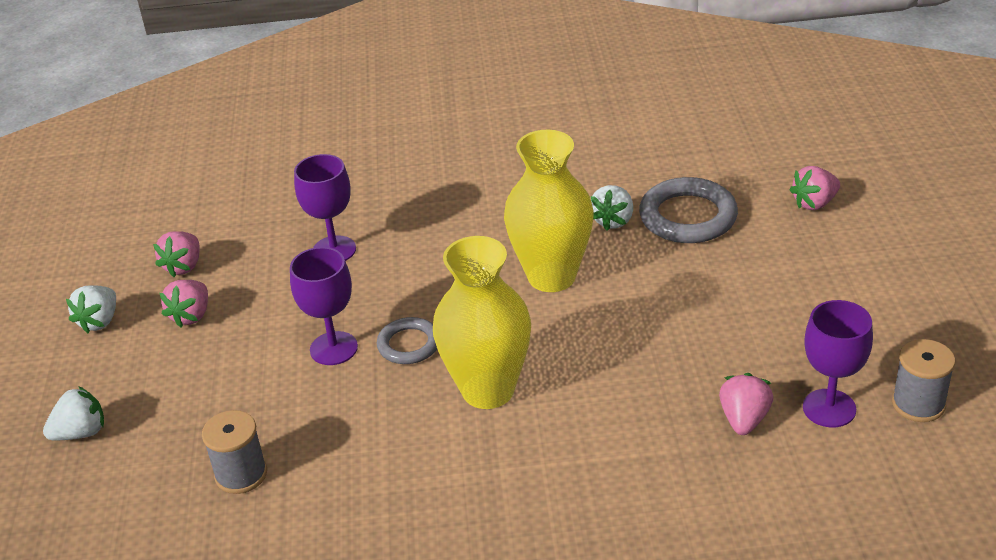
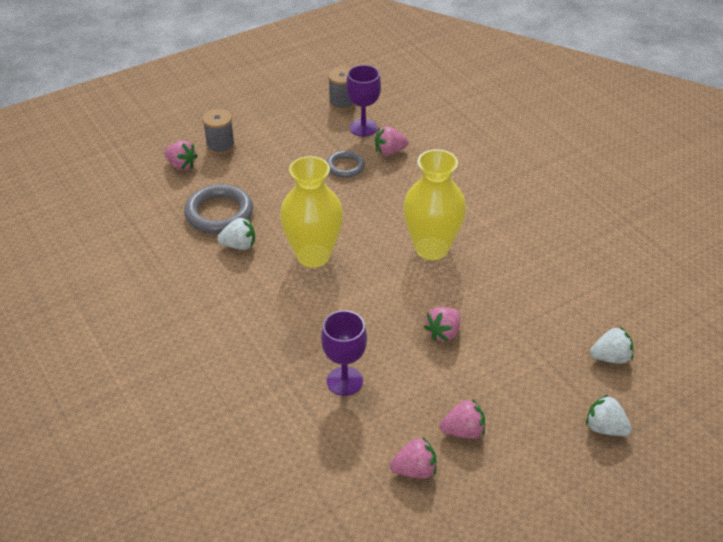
camera: 120 degrees left, 5 degrees up
(99, 321) = (506, 489): white strawberry -> white strawberry (611, 357)
(241, 474) = (570, 326): grey spool -> grey spool (220, 146)
(333, 348) = (443, 333): purple goblet -> pink strawberry
(409, 344) = (416, 298): grey ring -> grey ring (345, 166)

